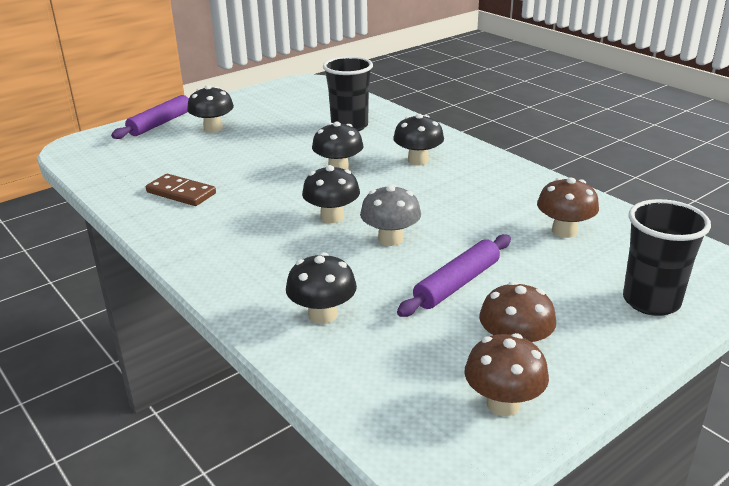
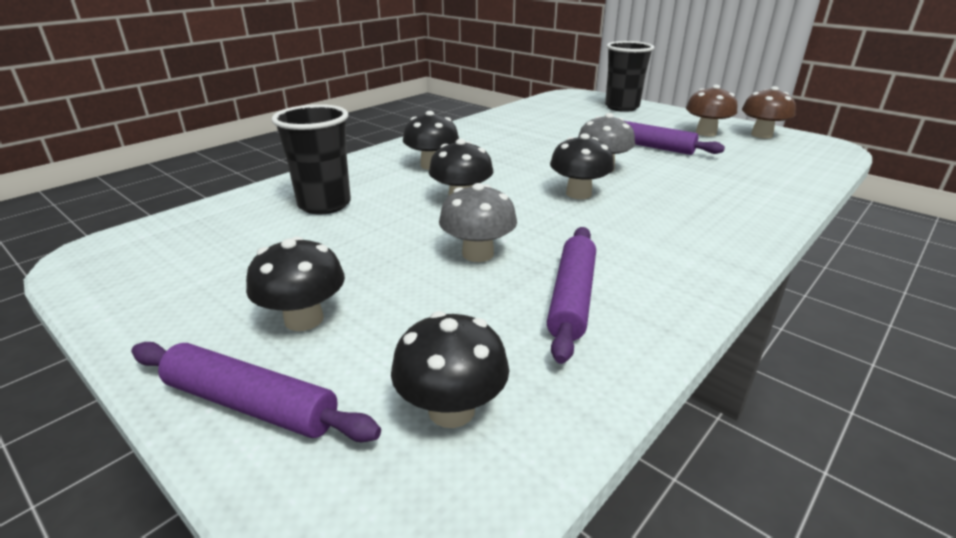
camera: 100 degrees left, 0 degrees up
(181, 193) = (572, 298): brown domino -> purple rolling pin
(251, 170) = (478, 254): none -> grey mushroom
(322, 315) = (741, 183): black mushroom -> black mushroom (451, 410)
(564, 231) = (549, 121): brown mushroom -> none

